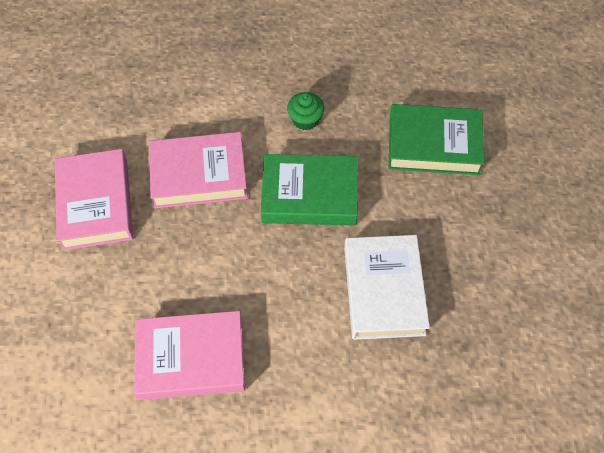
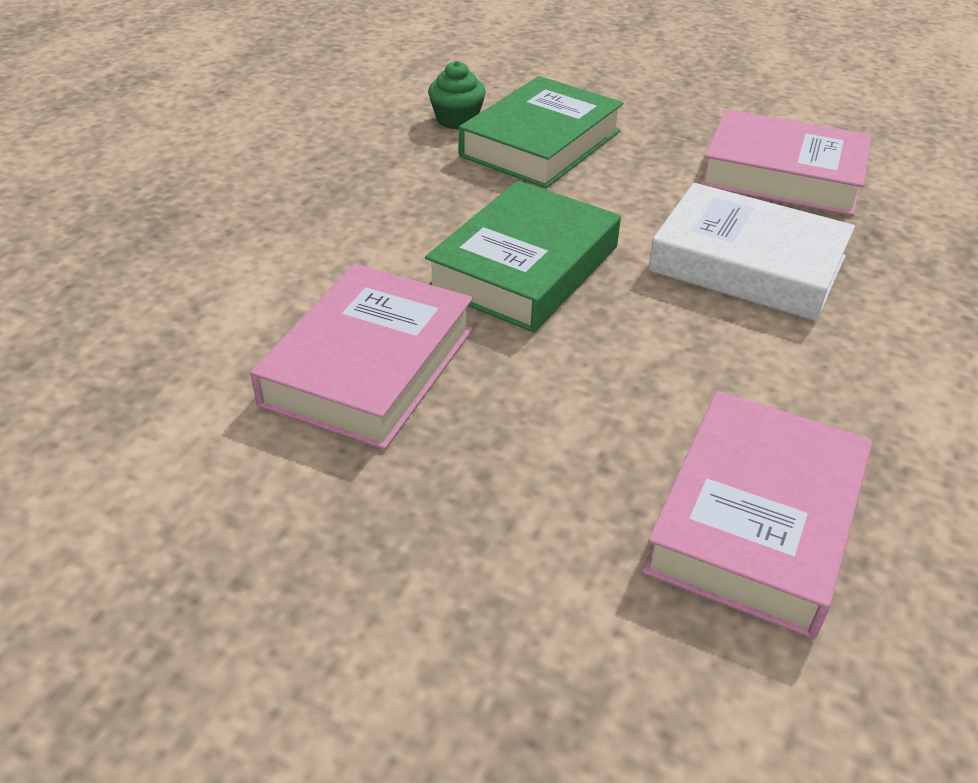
camera: 60 degrees left, 20 degrees down
(96, 203) = (289, 534): pink book -> pink book (782, 175)
(305, 119) = (384, 222): green cupcake -> green cupcake (457, 120)

